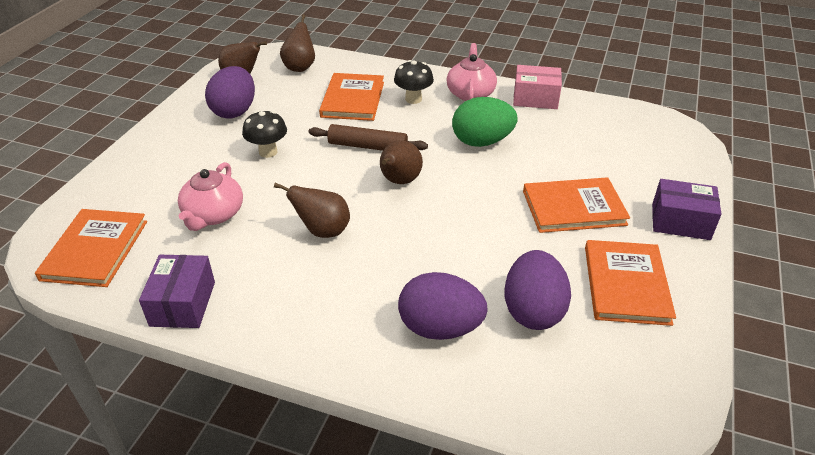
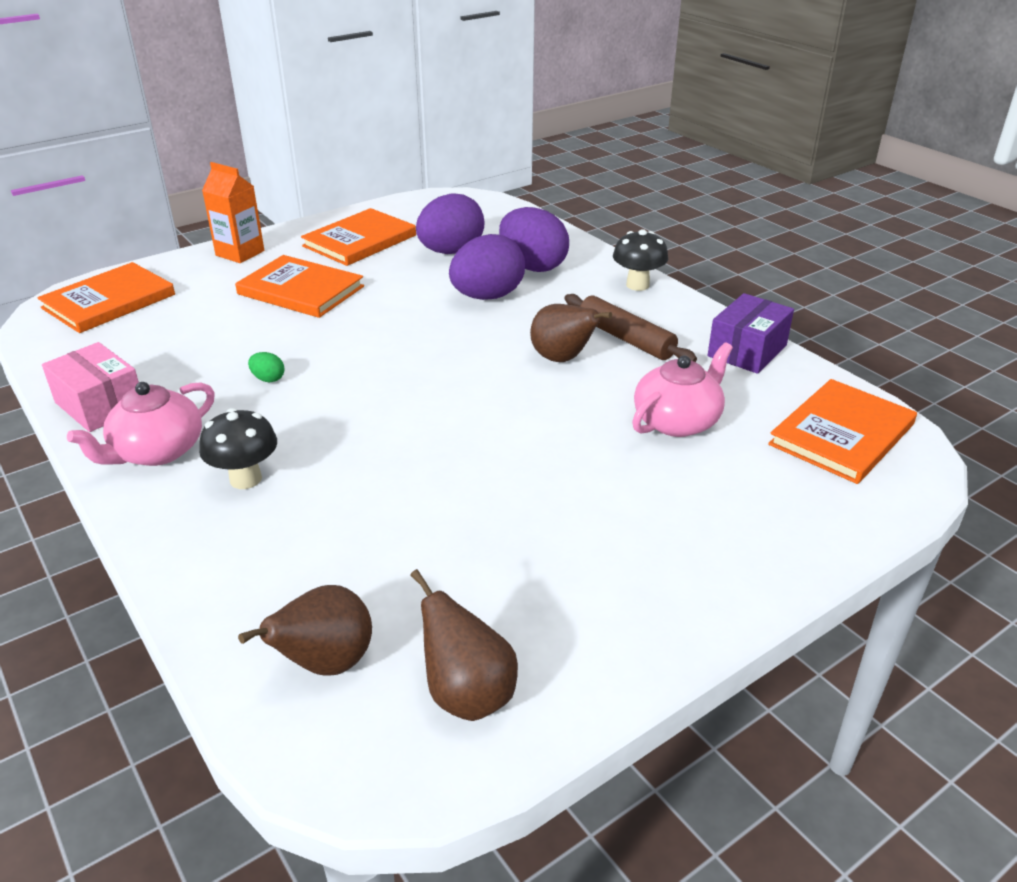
camera: 145 degrees left, 5 degrees down
(235, 111) = (547, 591): purple egg -> purple egg (487, 296)
(268, 152) = (549, 480): black mushroom -> black mushroom (637, 285)
(352, 99) = (330, 522): orange book -> orange book (109, 301)
(368, 146) = (407, 431): brown rolling pin -> brown rolling pin (625, 339)
(399, 181) = (426, 374): brown pear -> none
(482, 142) = (268, 379): green egg -> green egg, size x0.40
(680, 221) = (240, 253): purple box -> orange carton

